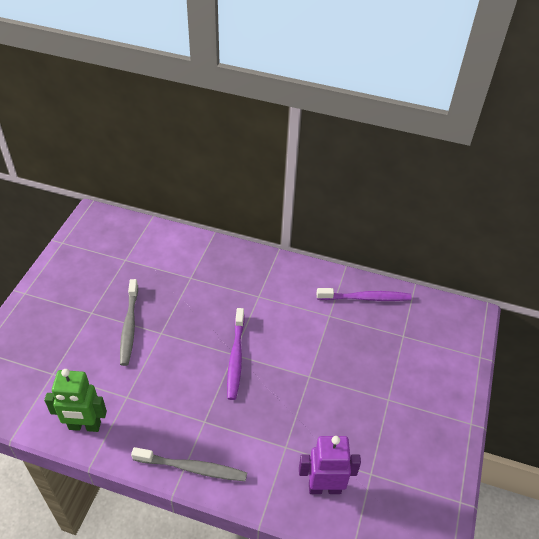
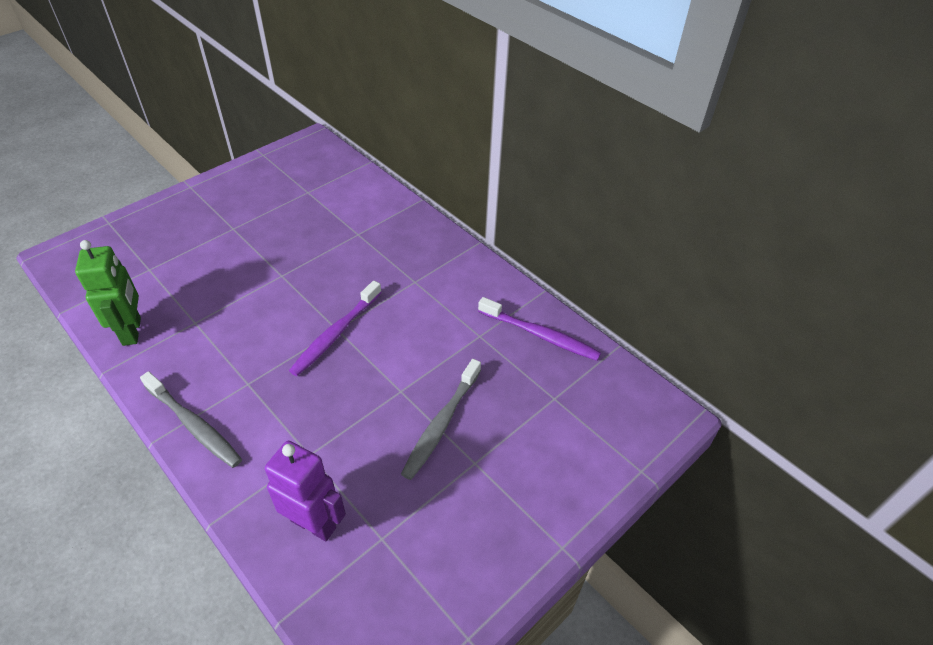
camera: 30 degrees right, 0 degrees up
(84, 426) = (132, 331): green robot -> green robot turned 135 degrees counterclockwise
(129, 326) = (256, 256): grey toothbrush -> grey toothbrush (441, 424)

